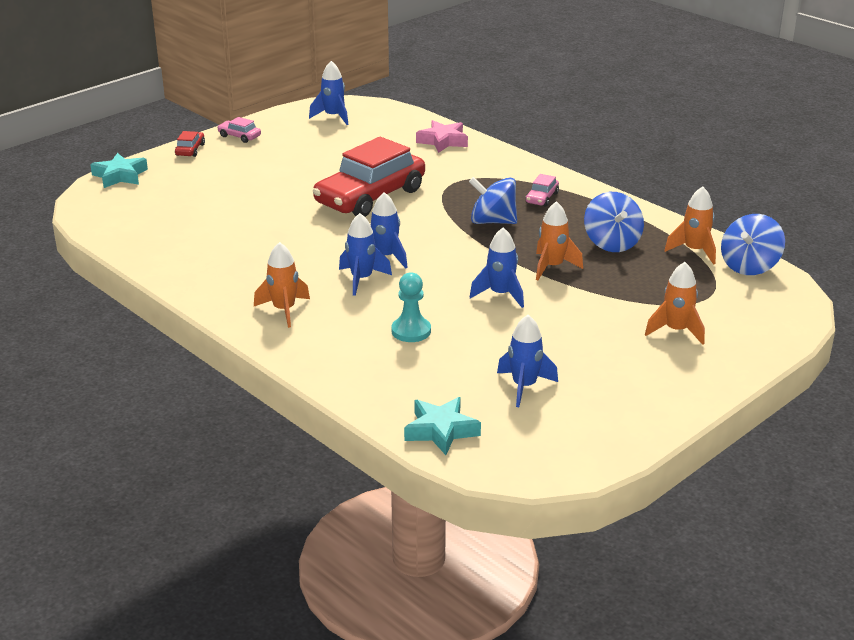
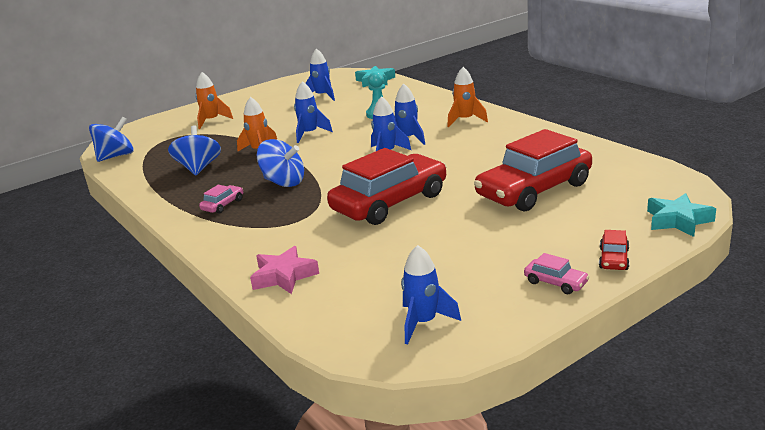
camera: 170 degrees left, 5 degrees down
(228, 206) = (534, 190): none -> red car
(694, 251) = (142, 165): orange rocket -> none

